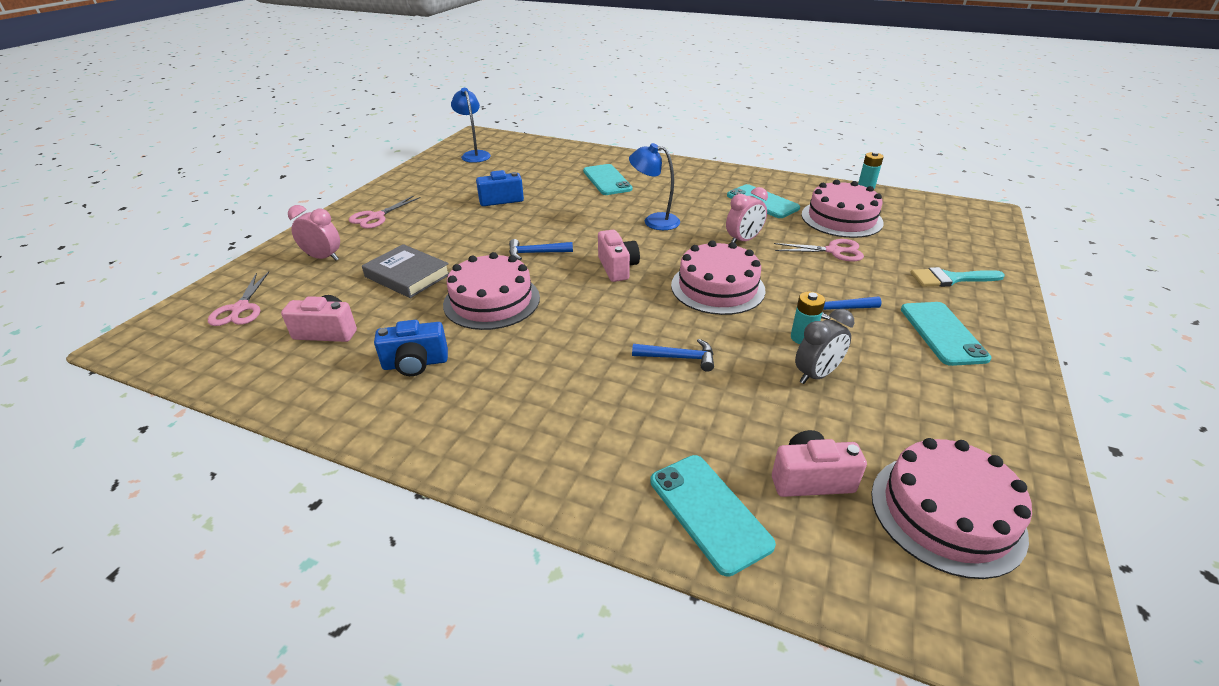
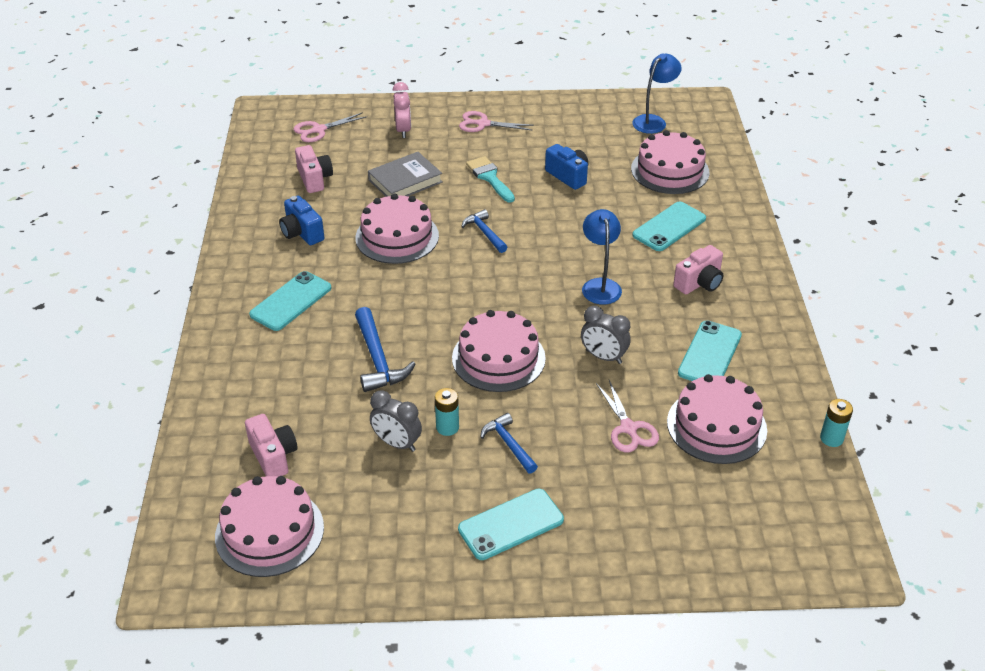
camera: 65 degrees right, 5 degrees up
(407, 275) = (405, 181): grey book -> grey book turned 45 degrees clockwise
(541, 164) = (670, 170): none -> pink cake
(617, 268) = (492, 288): pink camera -> pink camera (699, 283)
(679, 358) = (378, 359): blue hammer -> blue hammer, size x1.55
(709, 512) = (224, 412): turquoise phone -> turquoise phone (291, 301)
(743, 240) = (603, 357): pink clock -> grey clock
(951, 279) = (629, 529): turquoise brush -> turquoise brush (490, 178)

